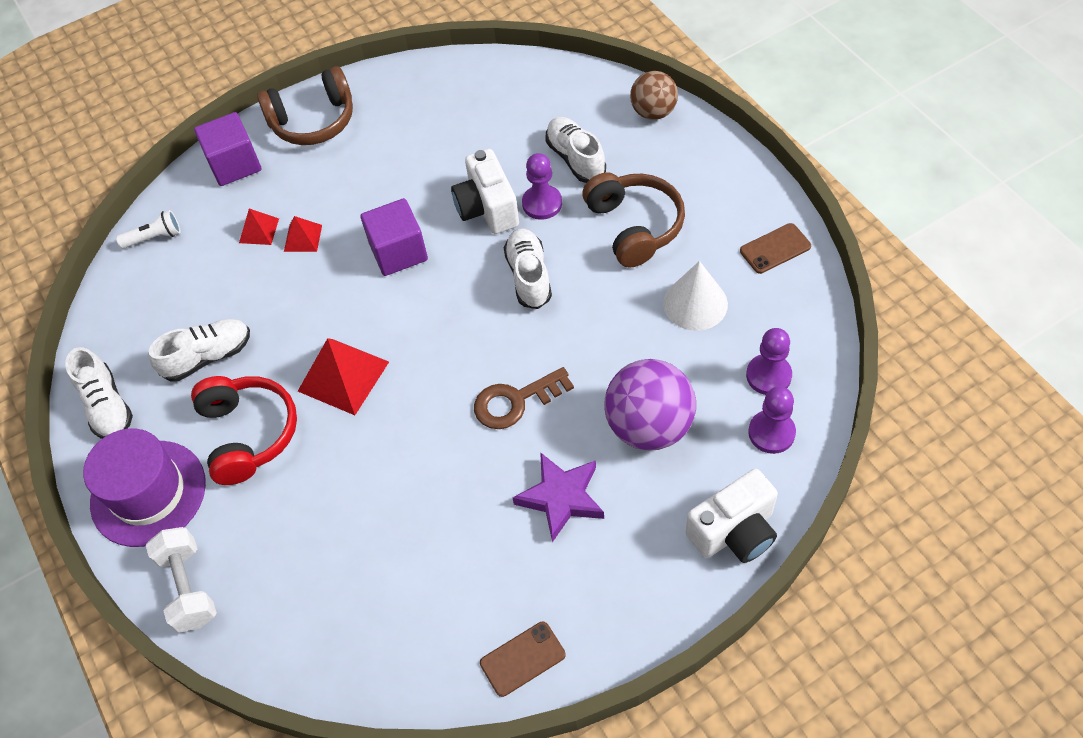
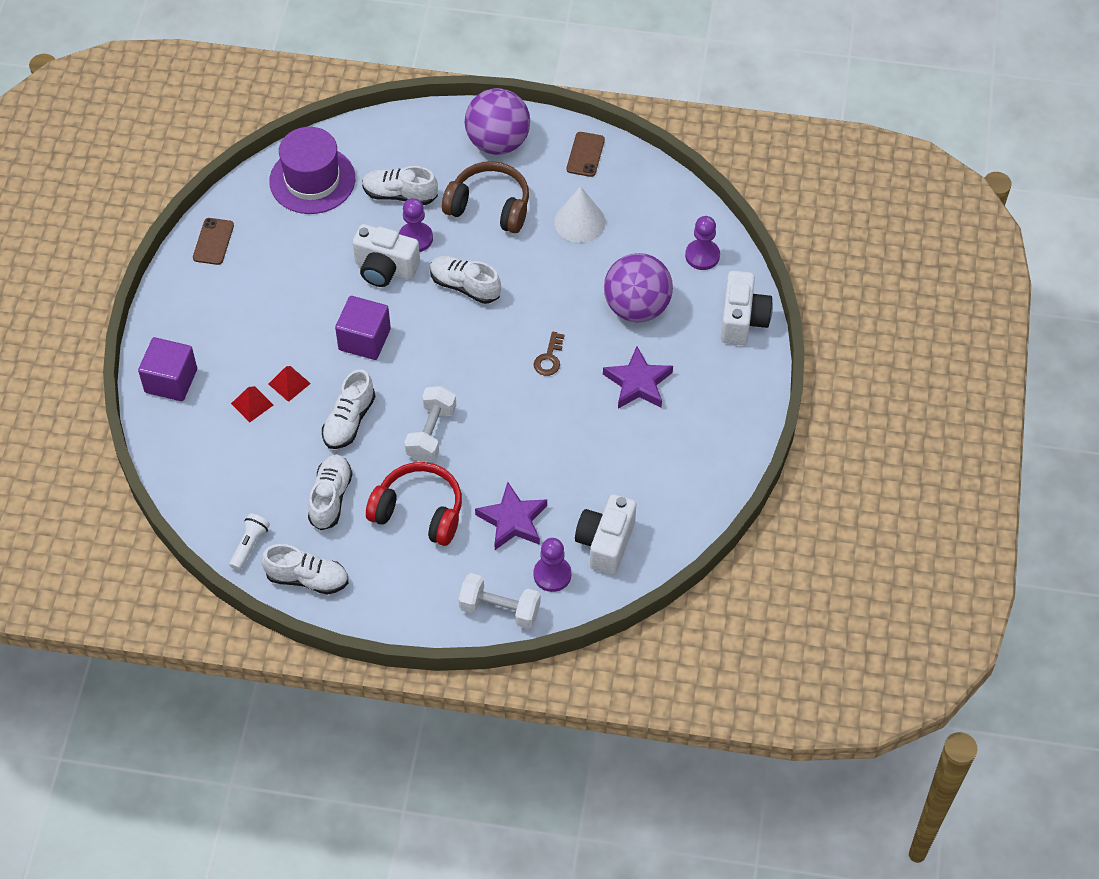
camera: 55 degrees left, 0 degrees up
(148, 493) = (405, 593): purple hat -> purple hat (312, 180)
(154, 237) = (184, 468): white flashlight -> white flashlight (249, 545)
(301, 517) = (512, 520): none -> purple star
(302, 307) = (349, 421): none -> white shoe
(313, 121) = (186, 310): brown headphones -> none
(343, 376) = (431, 433): red pyramid -> white dumbbell
(343, 621) = (605, 543): none -> white camera
(515, 401) = (549, 358): brown key -> brown key, size x0.64
(522, 659) = (717, 471): brown phone -> brown phone (213, 241)
(653, 112) = (410, 128): brown ball -> none
(710, 178) = (498, 142): none -> purple ball
(768, 375) = (665, 227): purple pawn -> purple pawn (552, 575)

